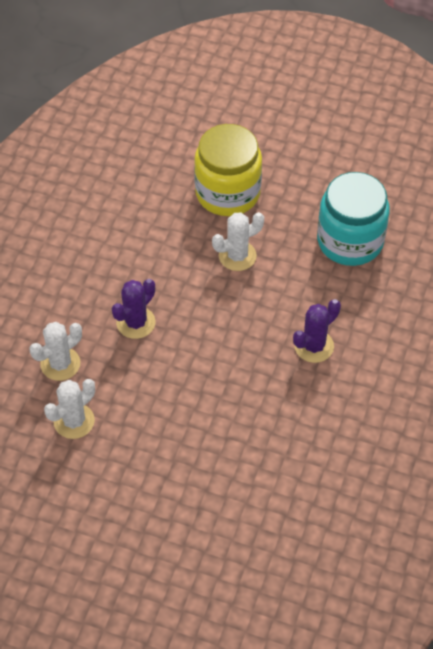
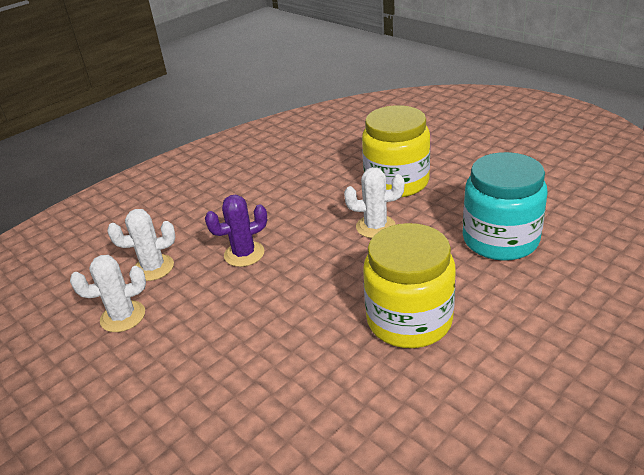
camera: 30 degrees right, 20 degrees down
(314, 346) = (409, 320): purple cactus -> yellow jar

